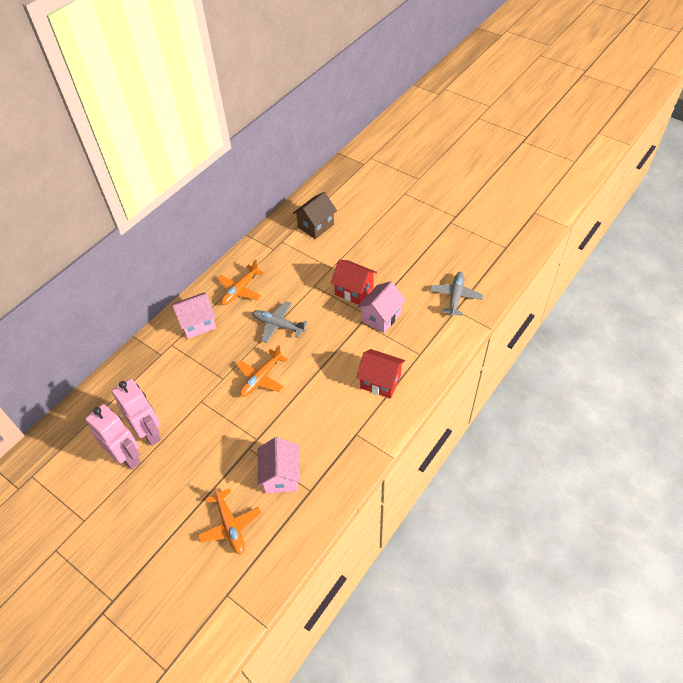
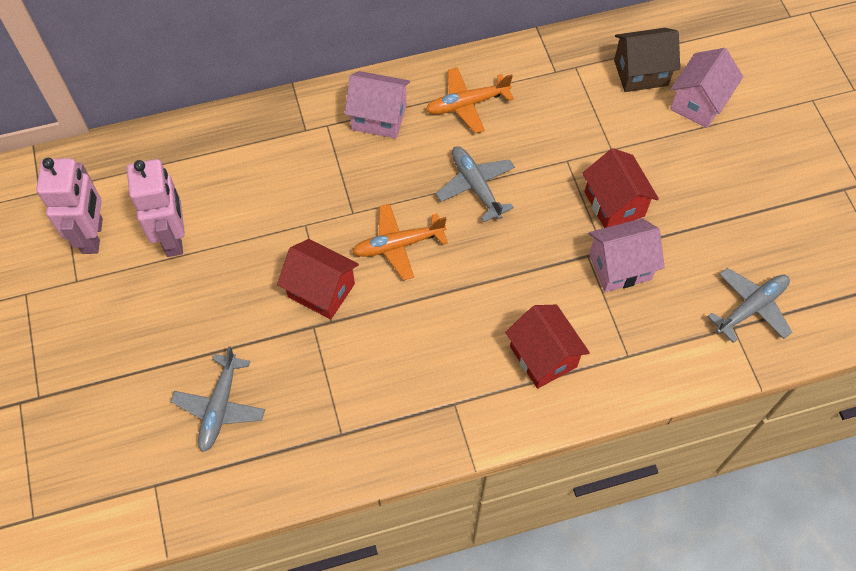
camera: 35 degrees right, 10 degrees up
(150, 433) = (219, 225): pink robot -> pink robot (93, 236)
(230, 525) = (220, 406): orange plane -> grey plane
(238, 427) = (321, 290): none -> red house
(281, 476) = (322, 389): pink house -> pink house (698, 103)

